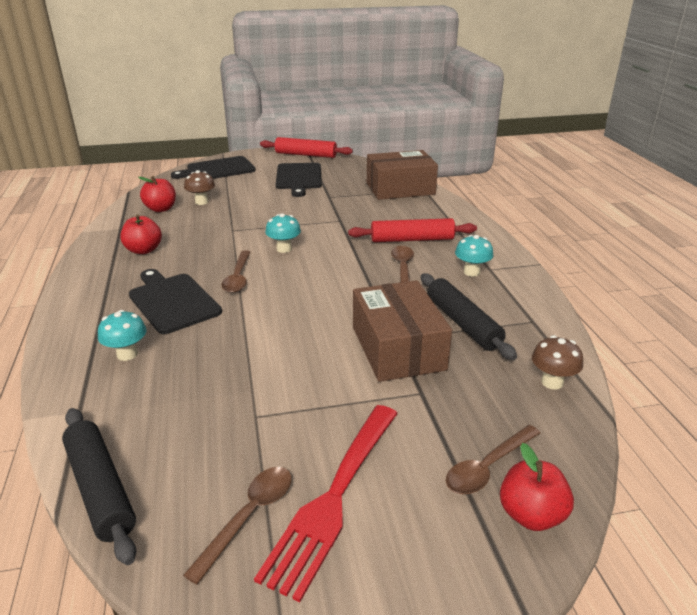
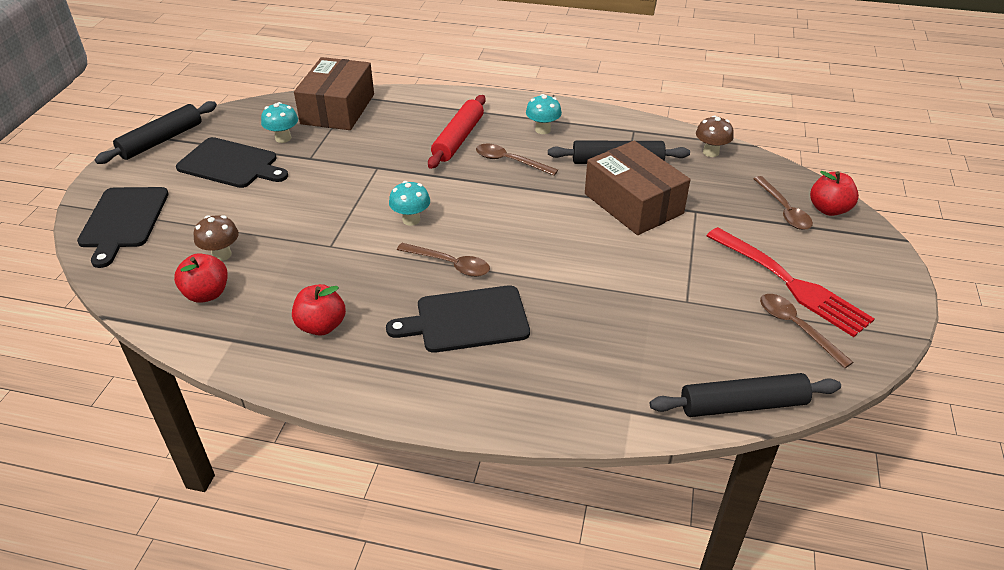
camera: 65 degrees left, 10 degrees up
(127, 354) = (552, 367): turquoise mushroom -> turquoise mushroom (283, 138)
(306, 155) = (161, 140): red rolling pin -> black rolling pin
(398, 348) = (633, 203): brown box -> brown box turned 45 degrees clockwise

